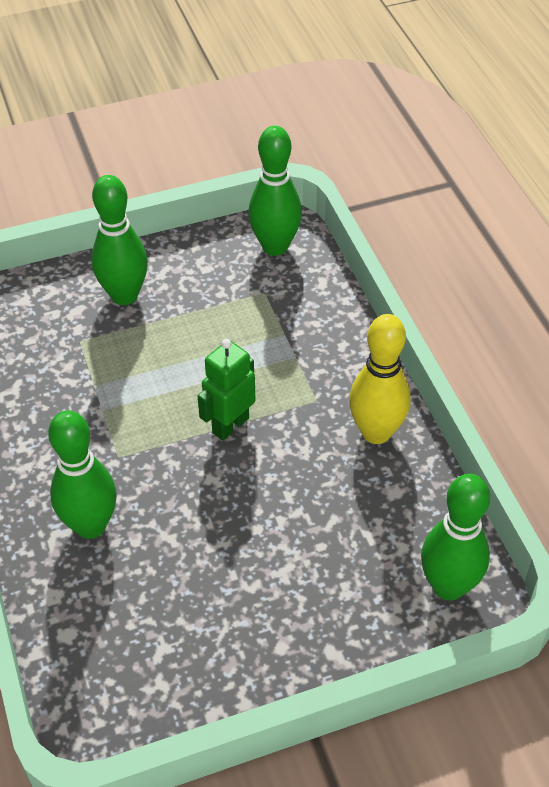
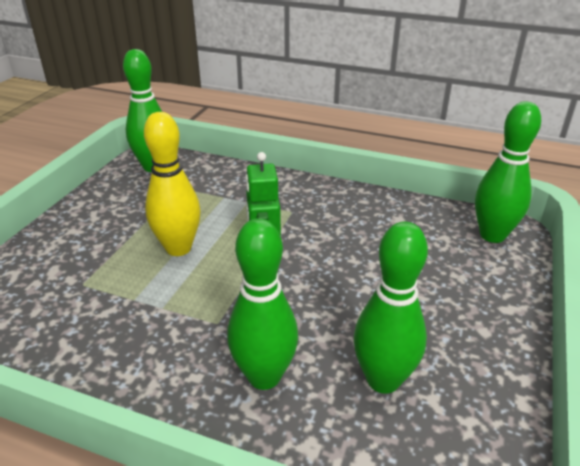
camera: 50 degrees left, 15 degrees down
(124, 295) = (82, 241): green bowling pin -> green bowling pin (383, 380)
(376, 432) = (345, 203): yellow bowling pin -> yellow bowling pin (178, 248)

